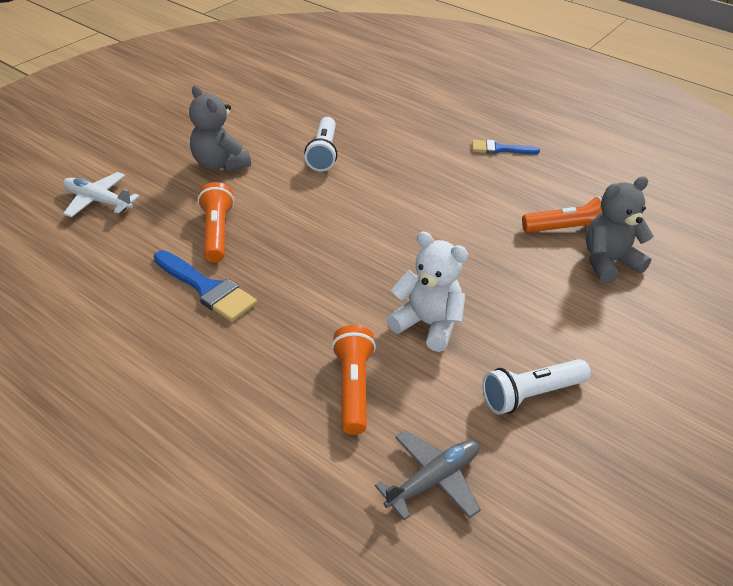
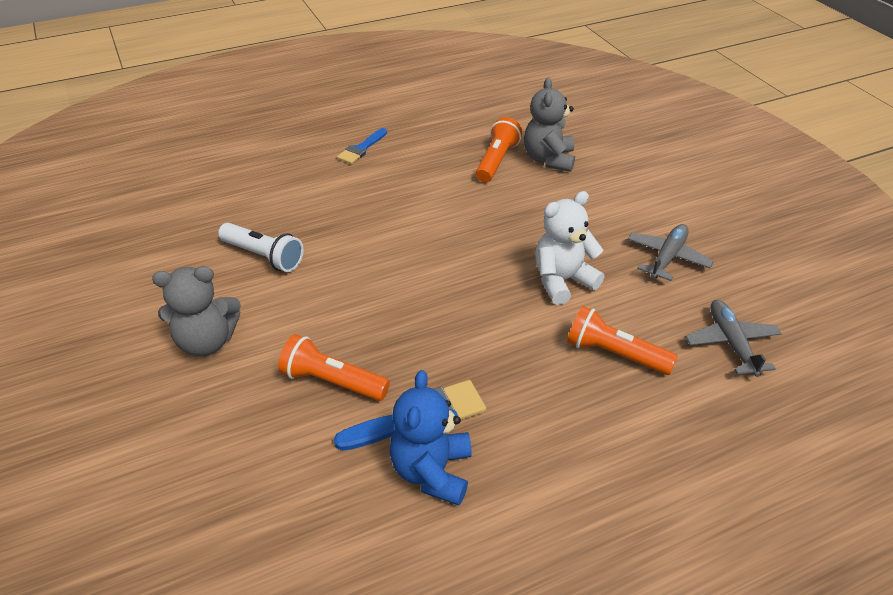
camera: 60 degrees left, 0 degrees up
(98, 201) = (178, 478): white plane -> none
(156, 313) = (432, 472): none -> blue teddy bear
(531, 394) = (667, 258): white flashlight -> grey plane

